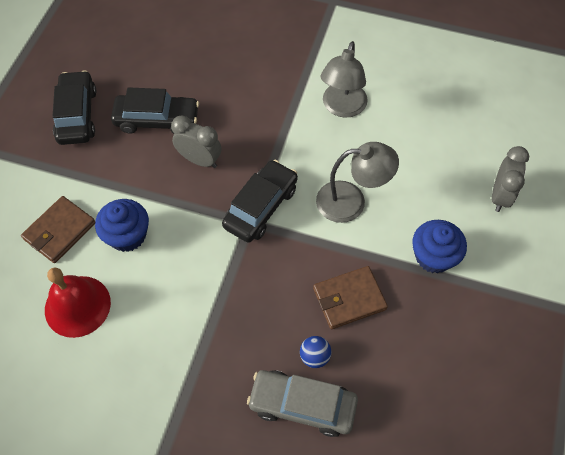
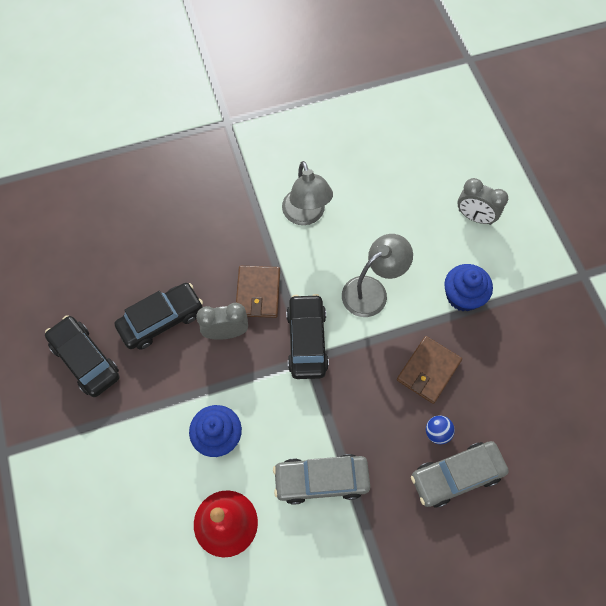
camera: 35 degrees left, 5 degrees up
(60, 231) = (157, 471): brown wallet -> brown wallet (258, 293)
(181, 326) = (321, 480): none -> grey car
(500, 196) = (474, 217): grey clock -> grey clock turned 135 degrees clockwise

